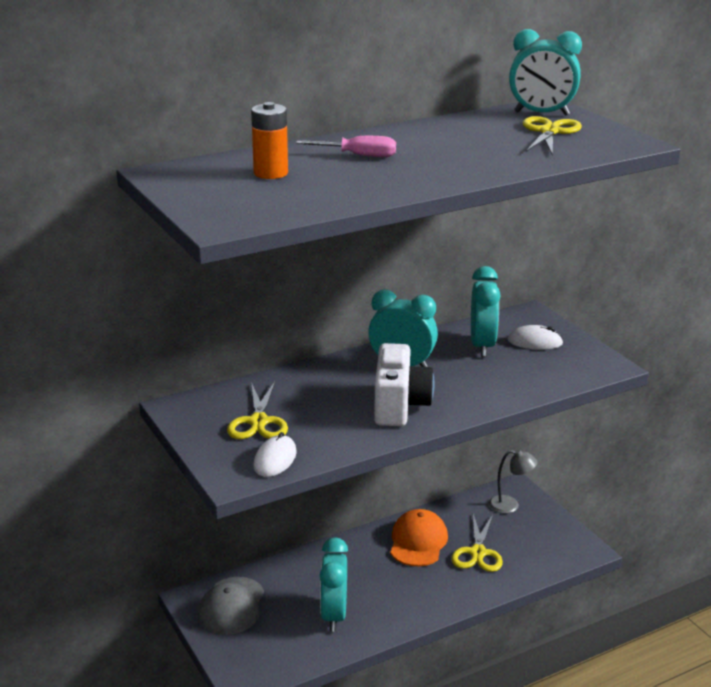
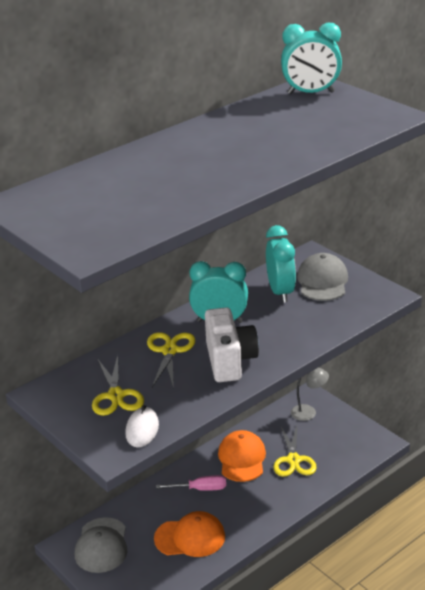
camera: 10 degrees left, 5 degrees up
(270, 173) = (108, 190): orange battery -> none
(334, 615) = (190, 537): turquoise clock -> orange cap
(358, 156) = (175, 160): pink screwdriver -> pink screwdriver (200, 489)
(535, 342) = (322, 281): white mouse -> grey cap
(549, 132) = (324, 112): yellow scissors -> yellow scissors (169, 351)

